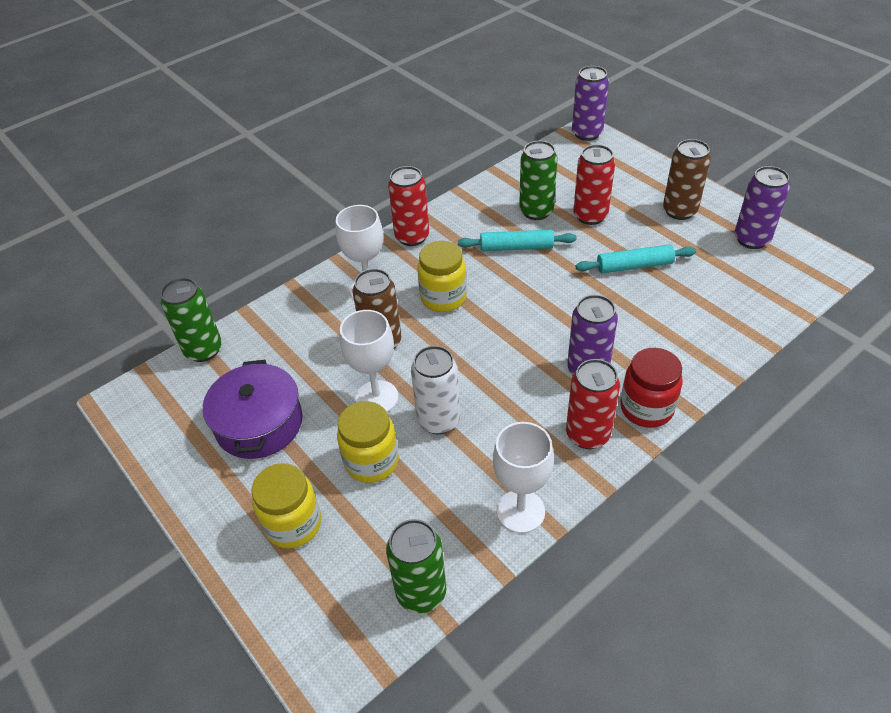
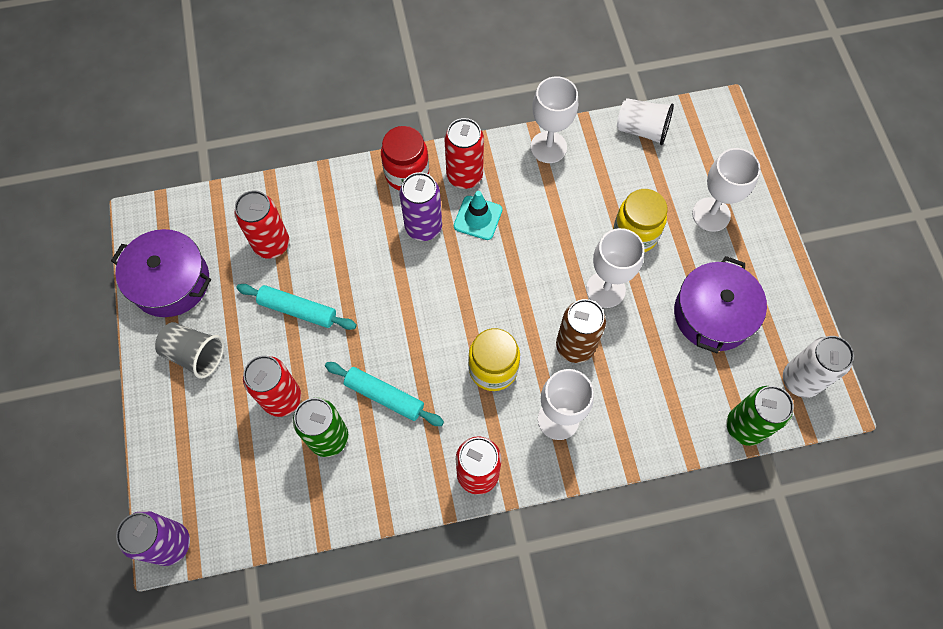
camera: 155 degrees left, 20 degrees up
(293, 524) = (711, 214): yellow jar -> white goblet
(421, 592) = (642, 130): green can -> white cup
(438, 420) = (566, 243): white can -> white can (800, 380)
(542, 402) = (478, 218): none -> turquoise traffic cone
(679, 211) = (195, 354): brown can -> grey cup
(705, 296) = (271, 244): none -> red can
(751, 239) = (170, 282): purple can -> purple pot

